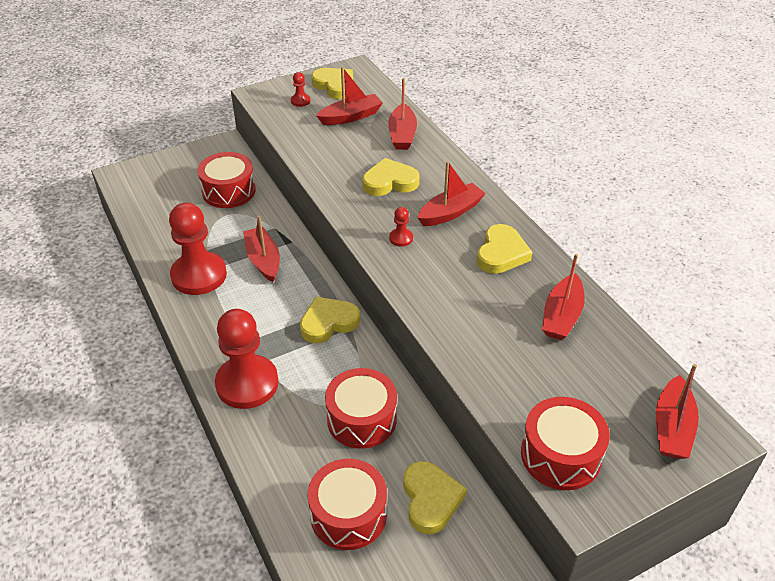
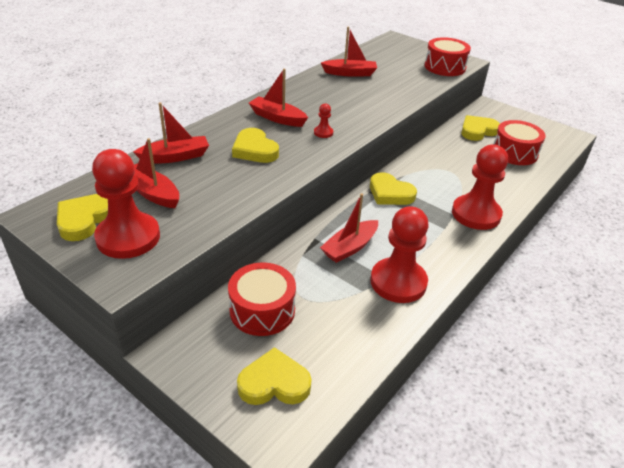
camera: 115 degrees left, 5 degrees down
(300, 101) = (128, 237): red pawn -> red pawn, size x2.42
(361, 419) = (453, 161): red drum -> none
(501, 253) = (309, 95): yellow heart -> yellow heart (274, 383)
(672, 427) = (399, 46): red boat -> none

